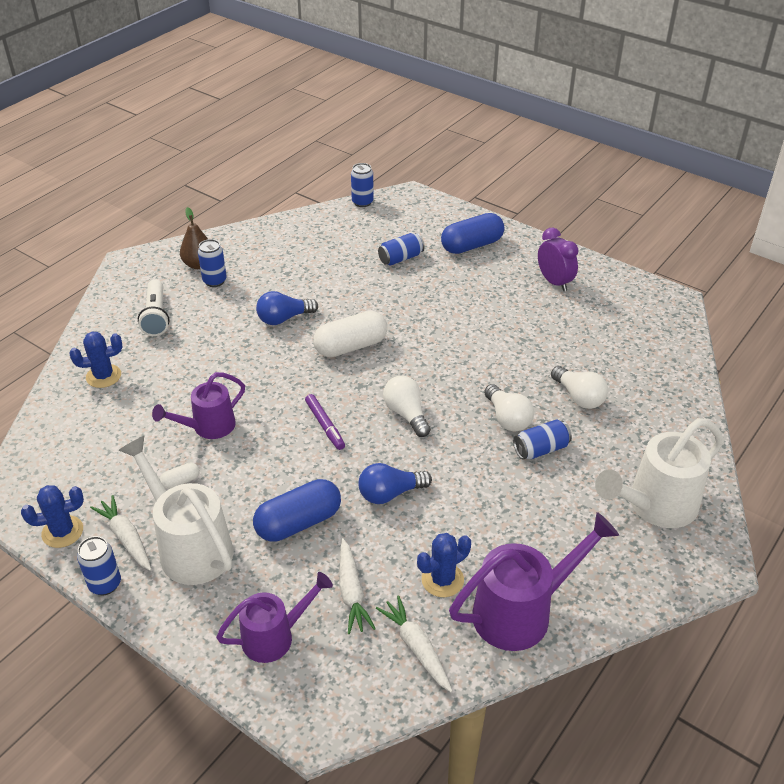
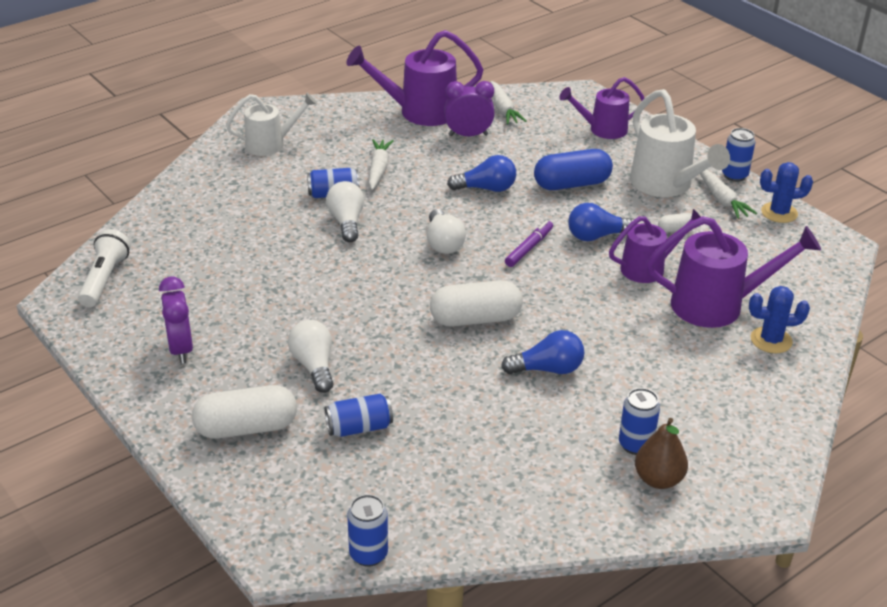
camera: 165 degrees left, 5 degrees down
(145, 400) = (718, 305): none -> purple watering can
(156, 316) = (716, 406): white flashlight -> white flashlight (104, 279)
(261, 454) = (596, 236): none -> blue light bulb
(325, 425) = (529, 248): purple marker -> purple marker turned 45 degrees clockwise
(351, 592) = (540, 140): white carrot -> white carrot (378, 169)
(442, 580) = (468, 135): blue cactus -> purple clock
(471, 245) = (246, 428): blue capsule -> white capsule
(578, 397) = (263, 226): white light bulb -> white light bulb (314, 366)
(655, 506) = (271, 144): white watering can -> white watering can, size x0.65

